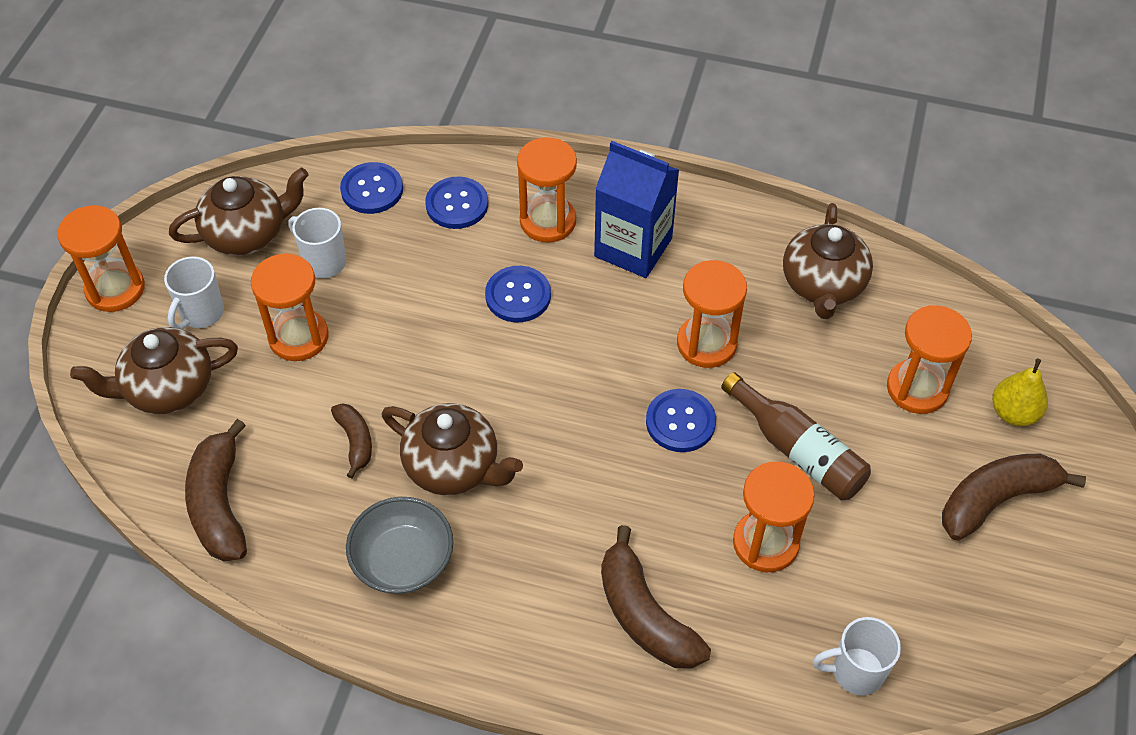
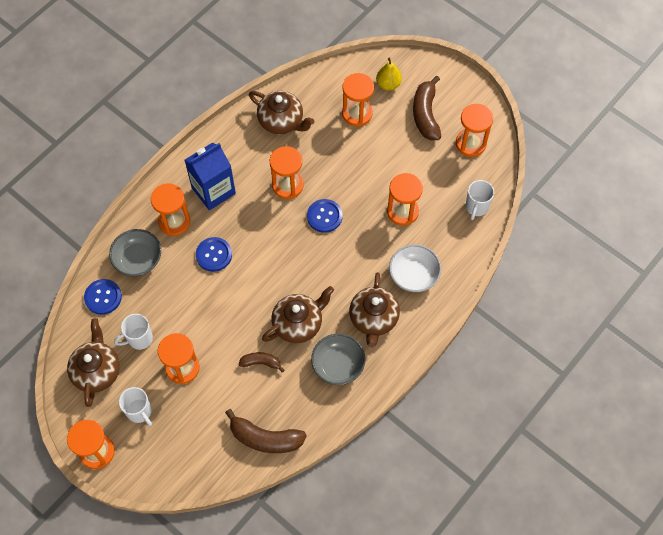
camera: 65 degrees left, 10 degrees up
(168, 388) = (180, 443): brown teapot -> brown teapot (373, 319)
(457, 204) = (138, 260): blue button -> grey bowl
(645, 615) = (413, 275): brown banana -> white bowl
(797, 450) = (363, 176): brown bottle -> none
(989, 605) = (470, 143): none -> orange hourglass

